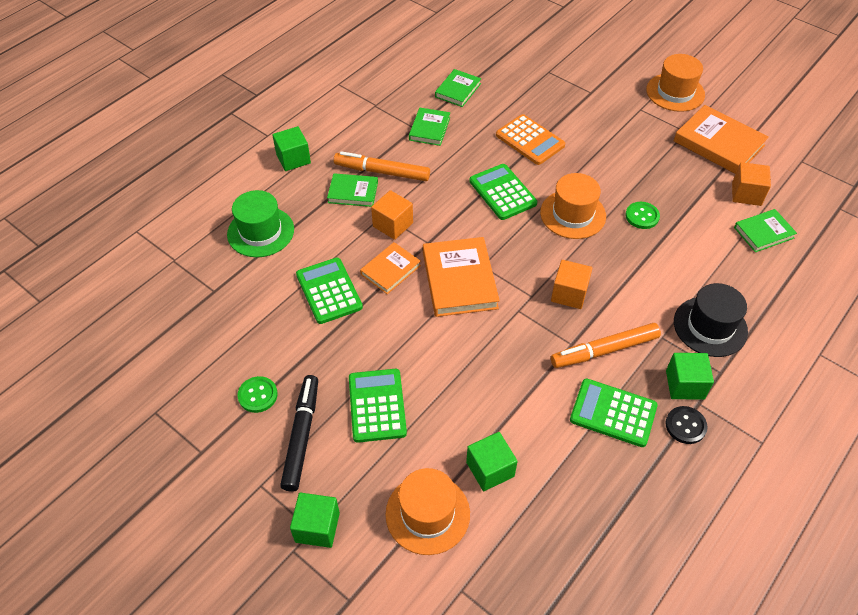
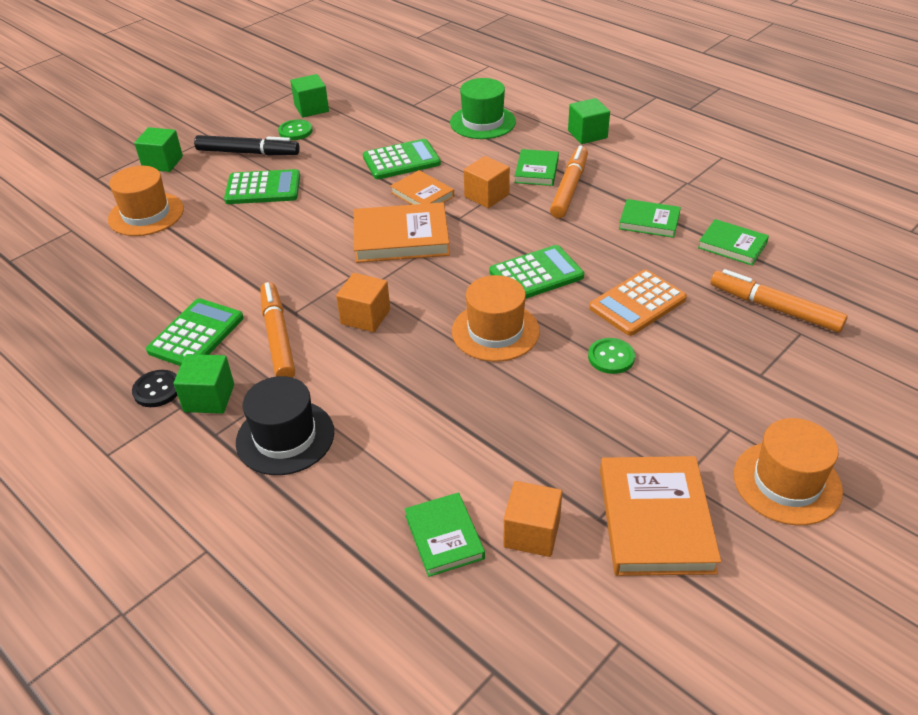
camera: 95 degrees right, 10 degrees down
(490, 469) = (171, 249): green cube -> green cube (311, 108)
(526, 79) = (775, 308): none -> orange marker
(642, 216) = (488, 398): green button -> green button (611, 357)
(718, 143) = (655, 520): orange book -> orange book turned 45 degrees counterclockwise

